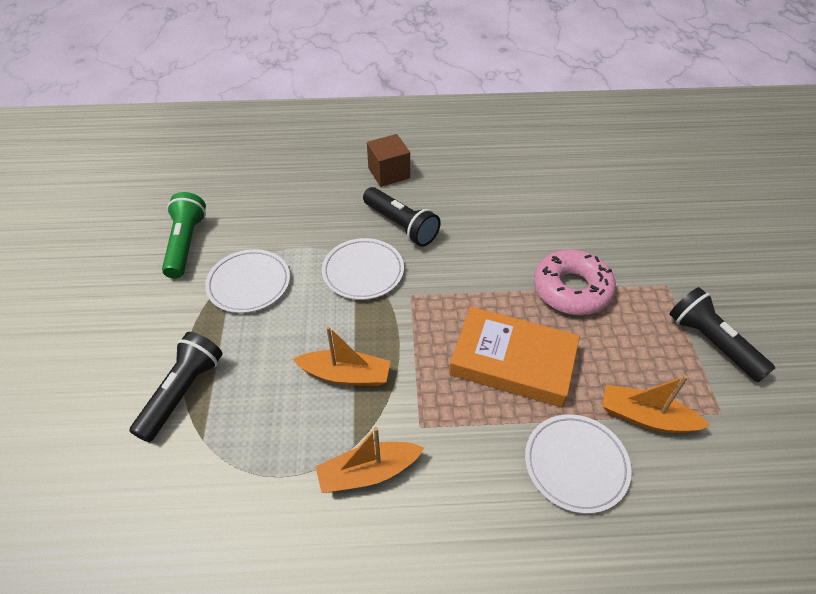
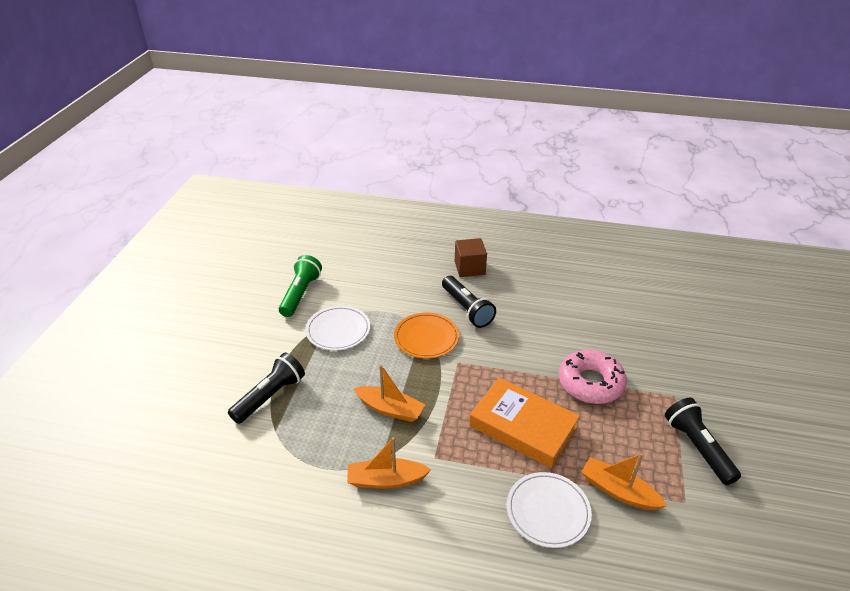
camera: 15 degrees right, 10 degrees down
(363, 271) = (426, 338): white plate -> orange plate

